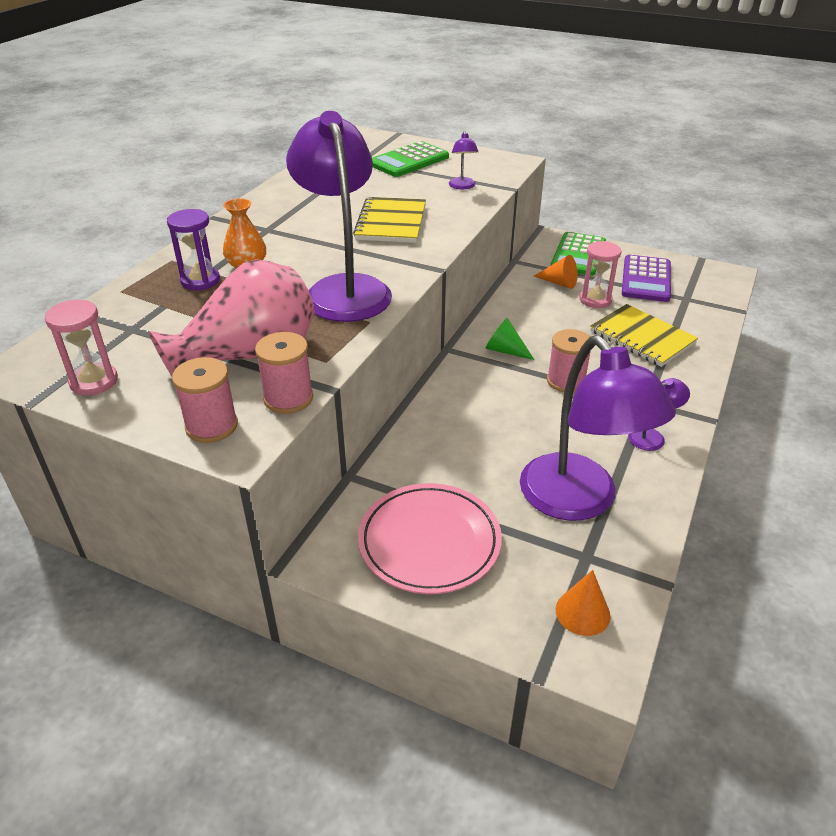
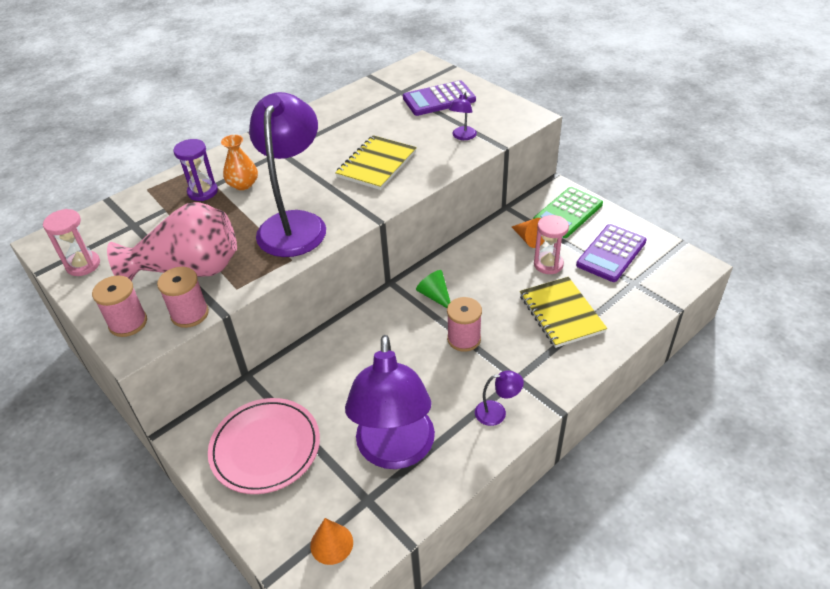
camera: 25 degrees right, 5 degrees up
(409, 161) = (439, 99): green calculator -> purple calculator

